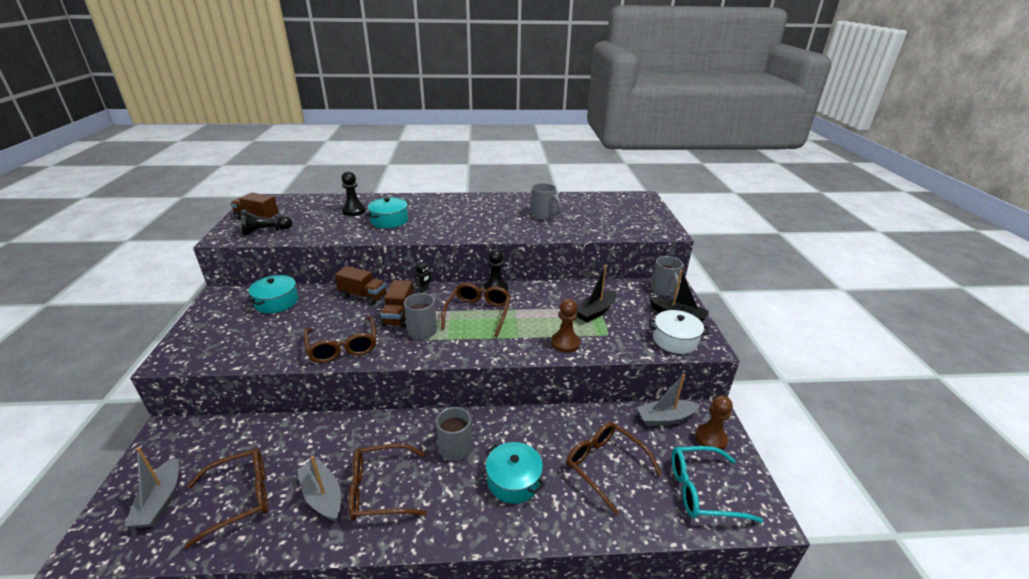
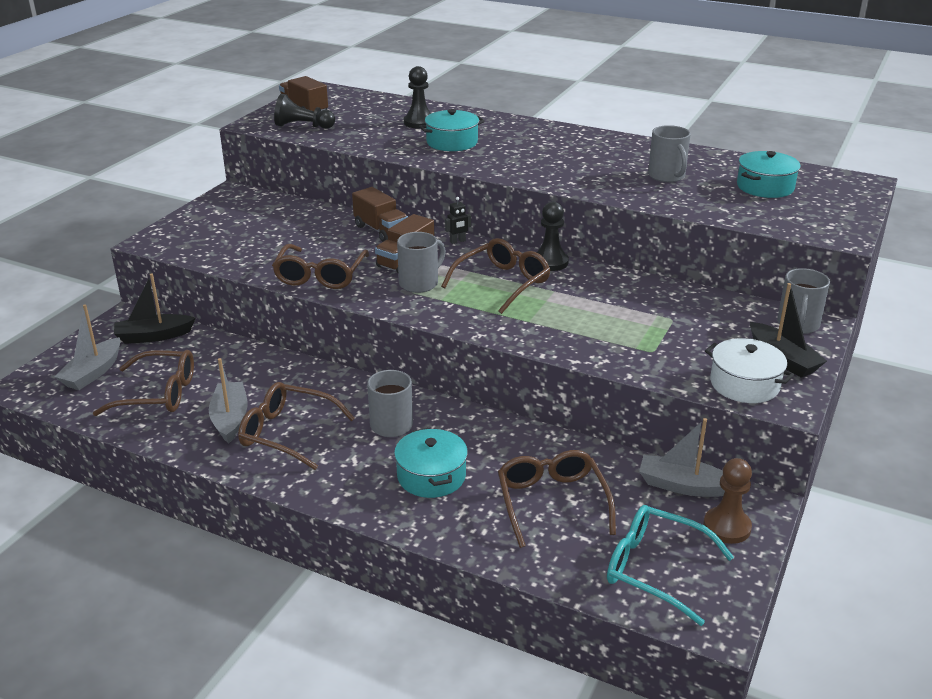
camera: 30 degrees right, 0 degrees up
(277, 302) = (284, 213): turquoise pot -> turquoise pot (765, 187)
(565, 343) = (583, 344): brown pawn -> none
(595, 312) = (662, 322): black boat -> black boat (154, 336)

